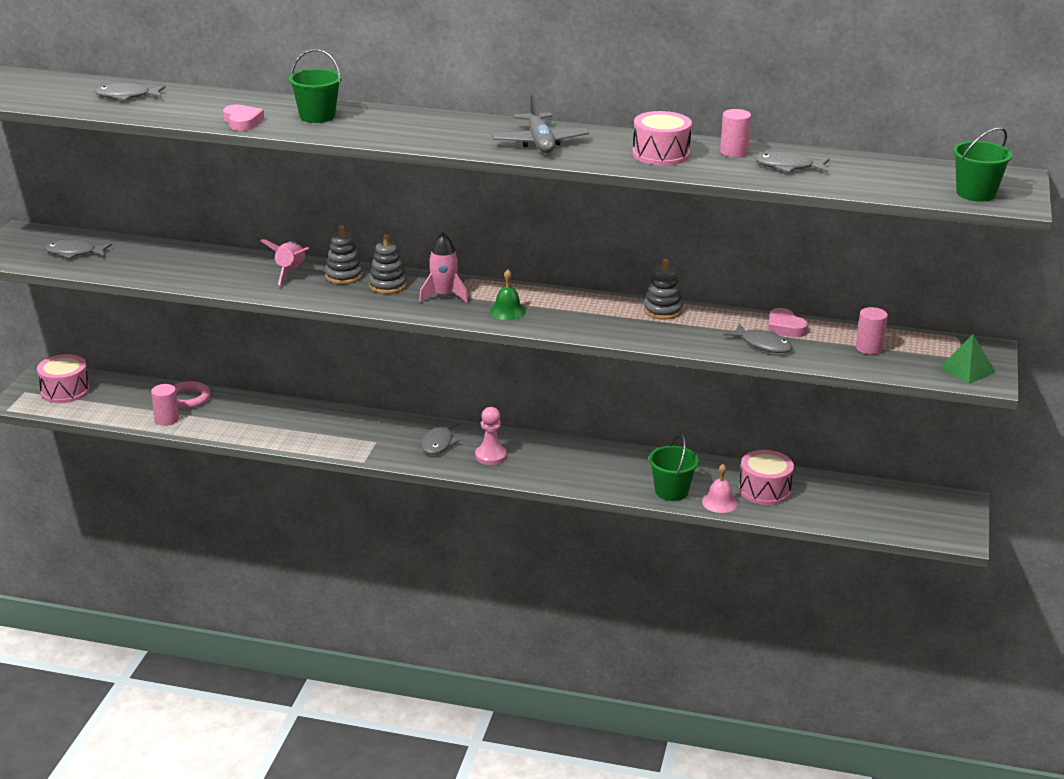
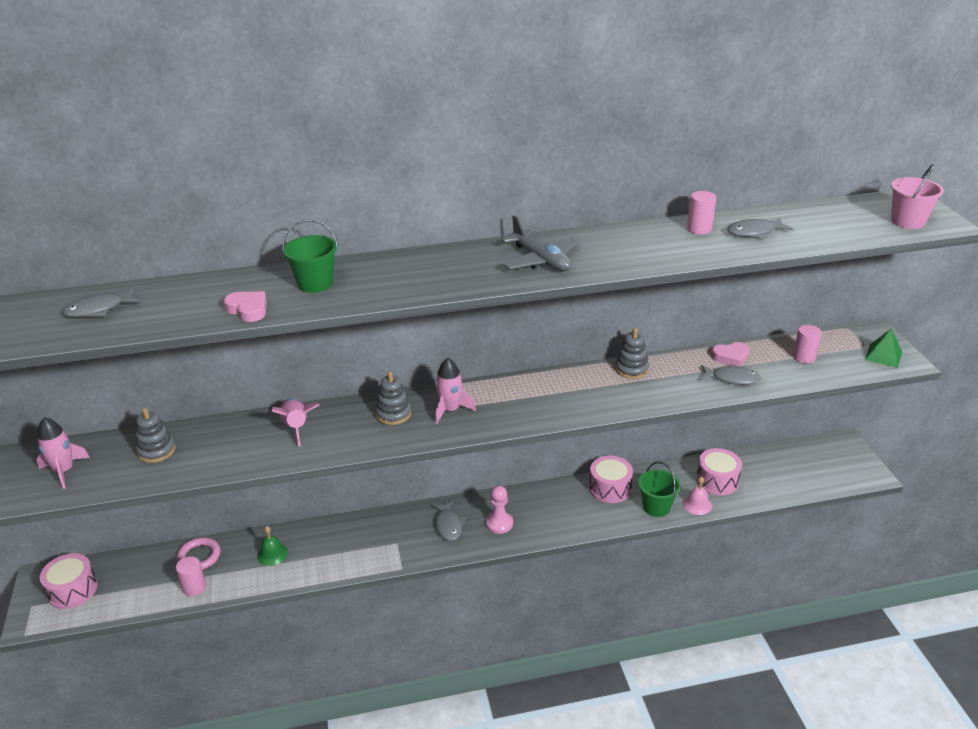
camera: 25 degrees left, 5 degrees up
(74, 253) = (64, 471): grey fish -> pink rocket
(344, 276) = (347, 416): grey stacking toy -> grey stacking toy (156, 451)
(507, 311) = (515, 409): green bell -> green bell (272, 554)
(661, 154) = (648, 246): pink drum -> pink drum (610, 488)
(785, 327) = (731, 357): pink heart -> pink heart turned 45 degrees counterclockwise
(976, 193) = (908, 221): green bucket -> pink bucket

